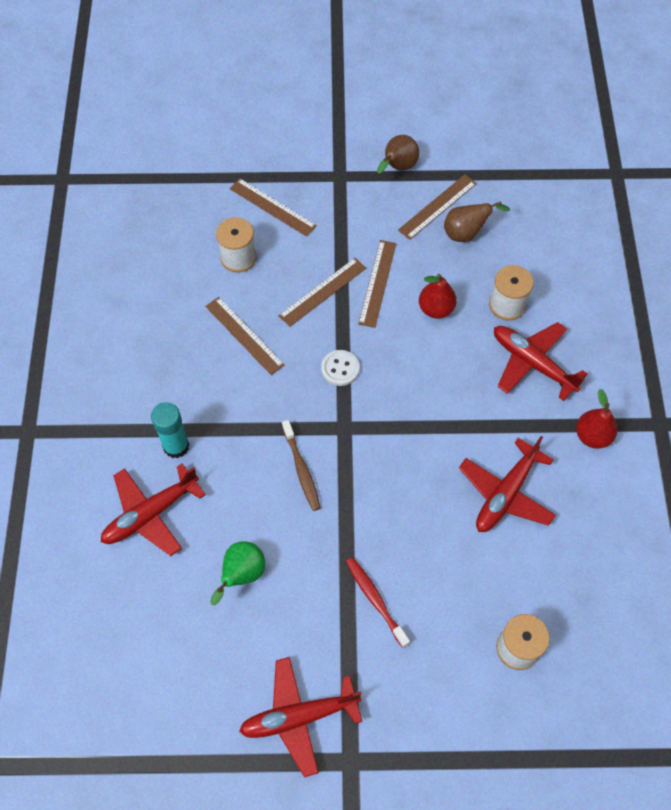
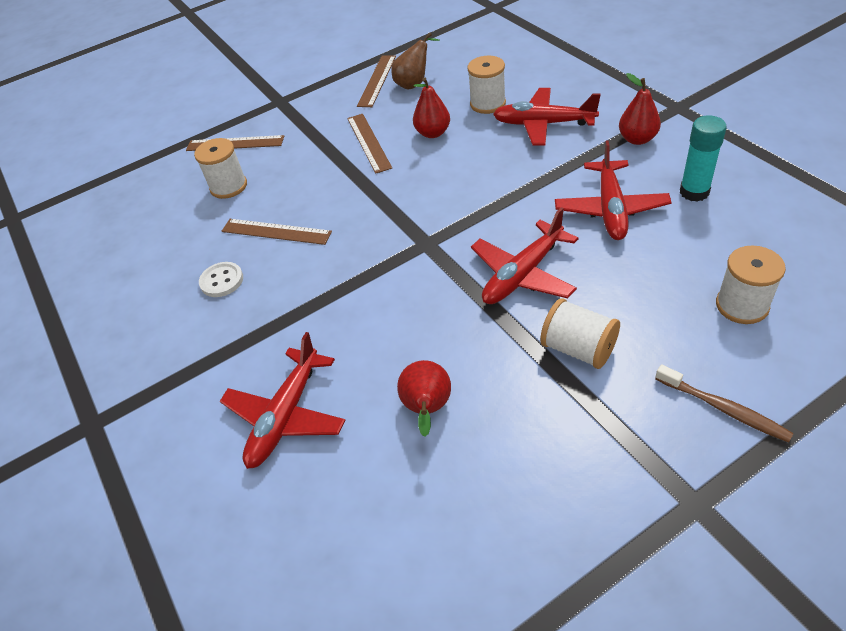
camera: 25 degrees left, 15 degrees down
(176, 446) = (271, 345): turquoise glue stick -> turquoise glue stick (694, 192)
(242, 574) = (427, 409): green pear -> red pear
(299, 717) = (603, 499): red plane -> red plane (523, 274)
(301, 469) = (414, 293): brown toothbrush -> brown toothbrush (724, 409)
(322, 292) = (325, 170): brown ruler -> none
(340, 369) = (385, 208): white button -> white button (222, 281)
(375, 600) = (578, 349): red toothbrush -> white spool
(398, 167) = (324, 76): brown pear -> none

